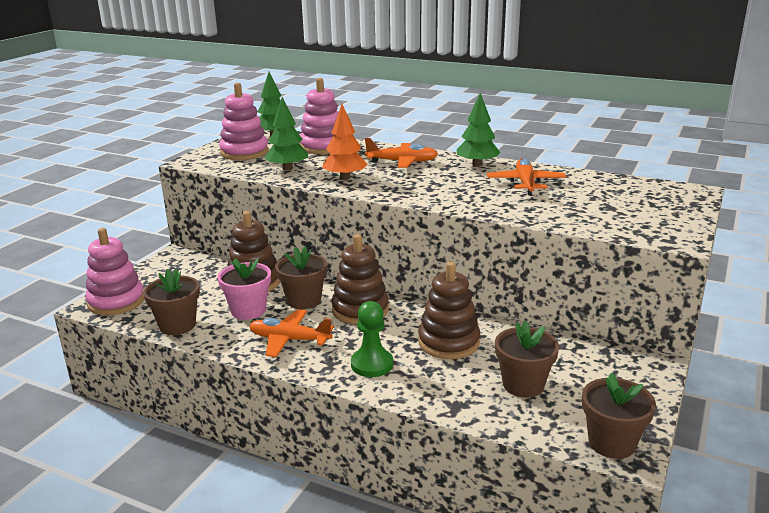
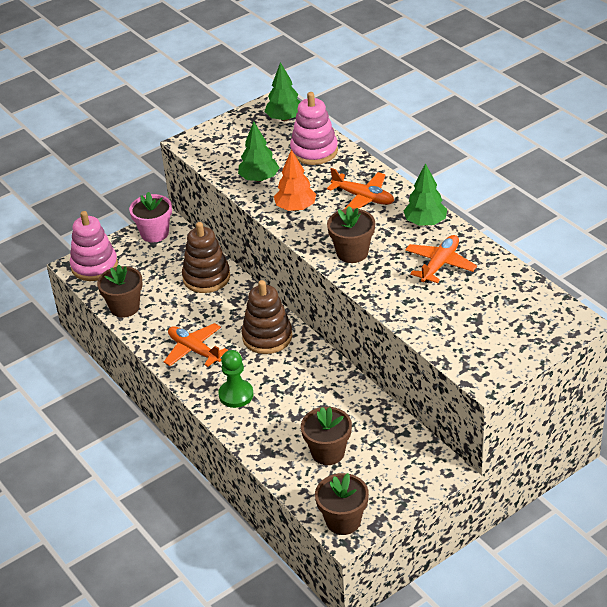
camera: 30 degrees right, 15 degrees up
(244, 152) = (240, 141): pink stacking toy -> none
(248, 310) = (183, 309): pink flower pot -> pink flower pot (154, 233)
(304, 300) = (231, 311): brown flower pot -> brown flower pot (352, 253)
(448, 342) = (308, 394): brown stacking toy -> none

